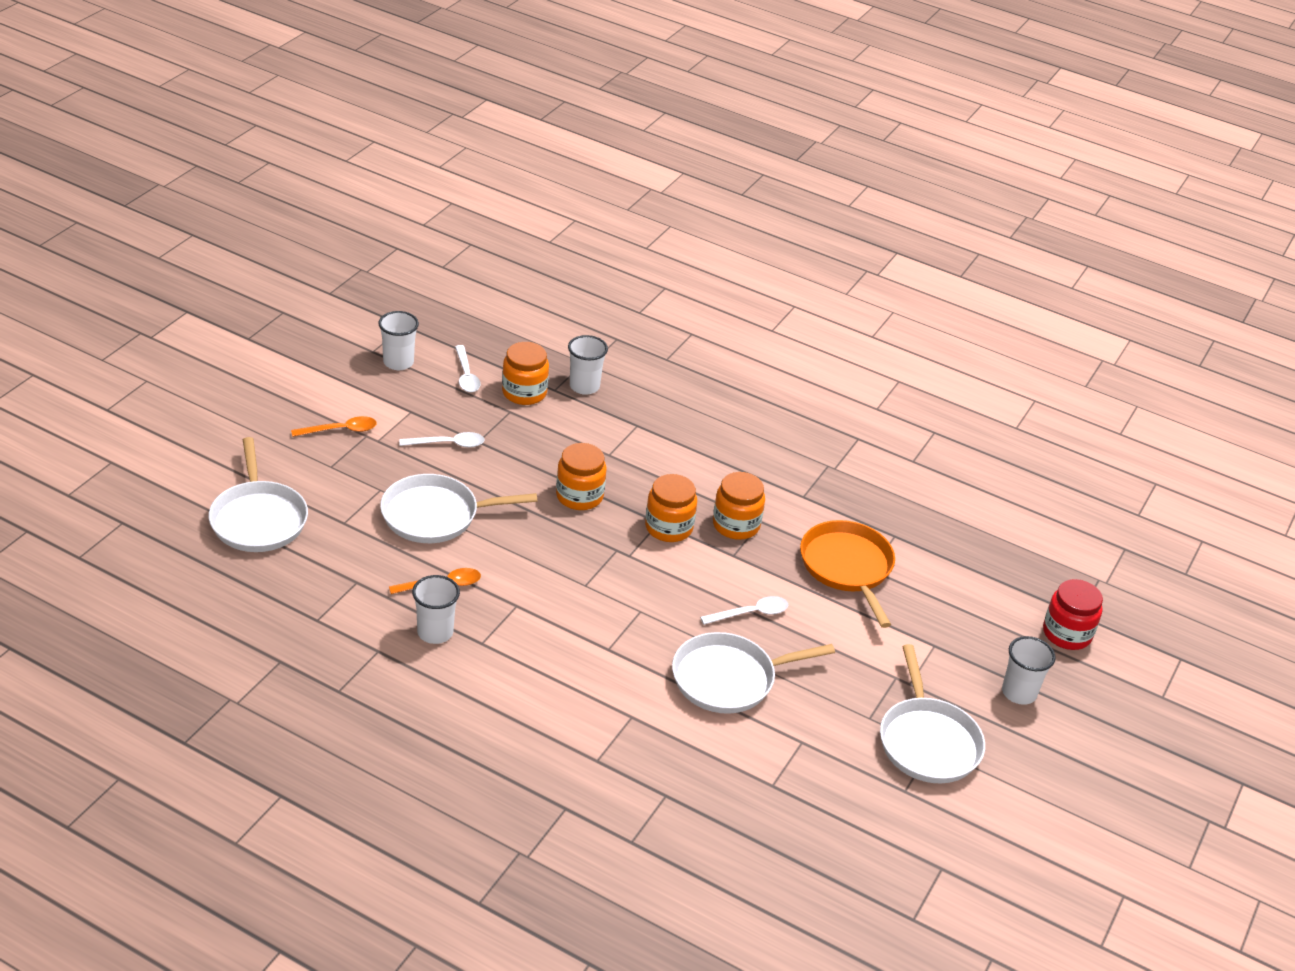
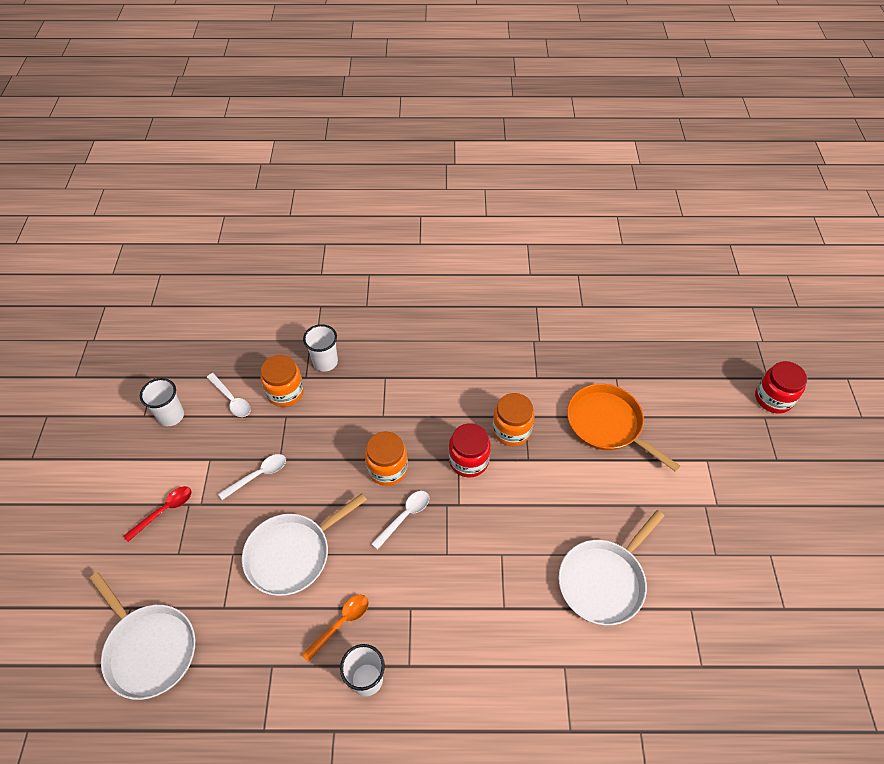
camera: 25 degrees left, 15 degrees up
(340, 430) = (164, 511): orange spoon -> red spoon
(668, 527) = (468, 460): orange jar -> red jar
(750, 613) = (576, 507): white spoon -> white spoon (405, 516)
(928, 742) = (765, 552): white pan -> none
(1019, 693) = (784, 469): white cup -> none

